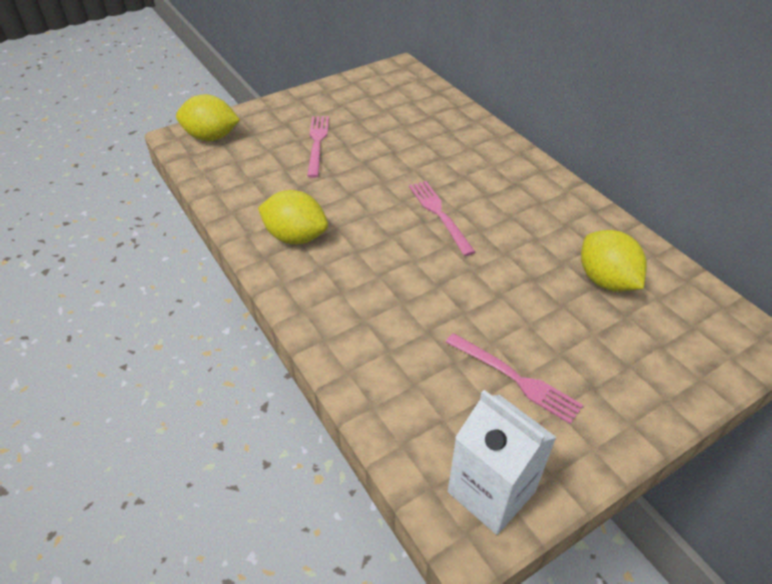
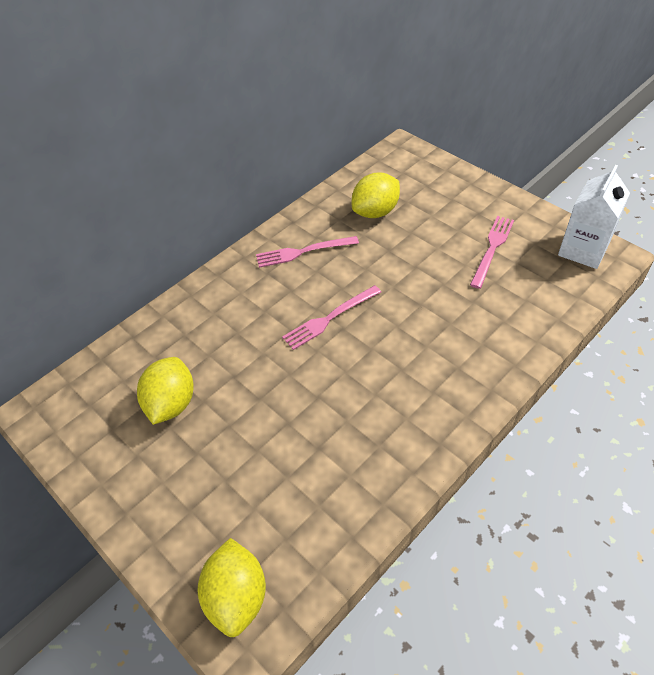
camera: 100 degrees left, 5 degrees up
(295, 237) = (401, 425): yellow lemon -> yellow lemon (171, 403)
(317, 143) = (230, 456): pink fork -> pink fork (303, 252)

